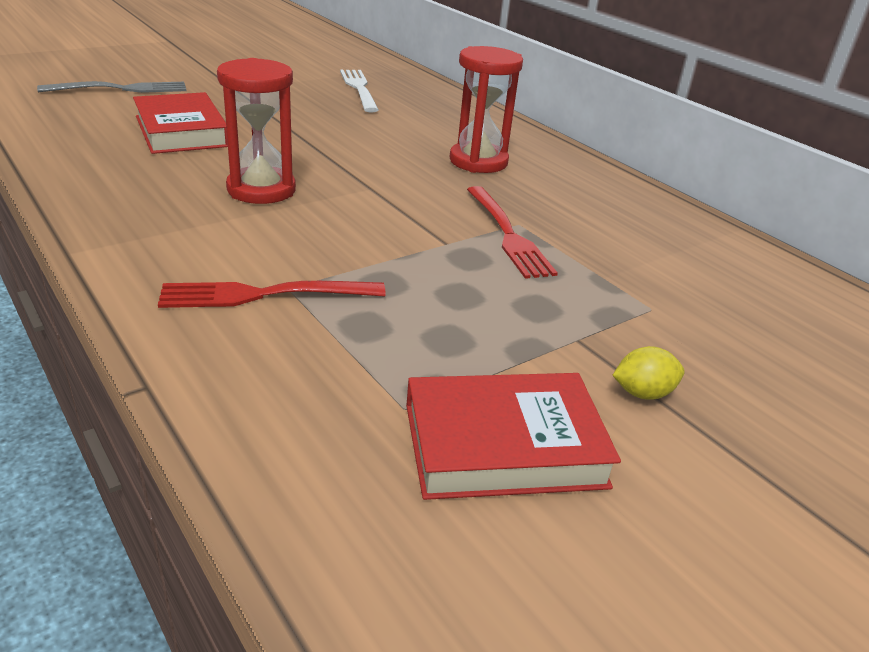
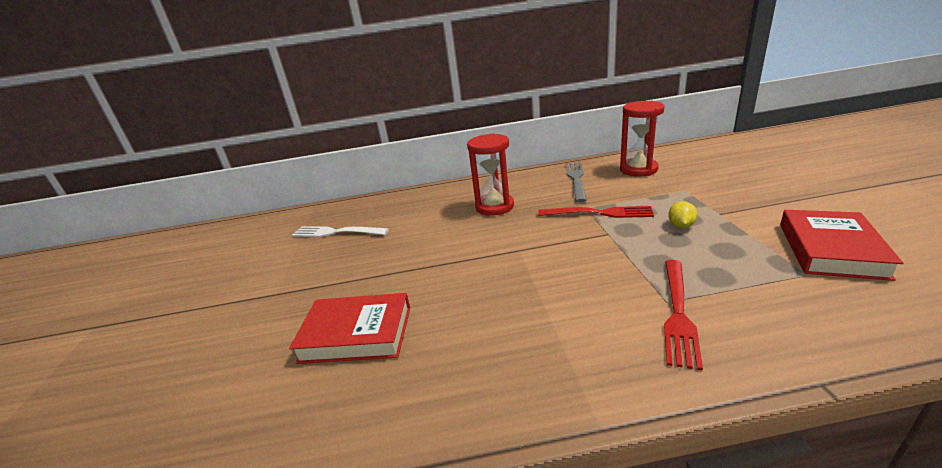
camera: 55 degrees left, 5 degrees down
(120, 89) = (205, 372): grey fork -> grey fork (576, 179)
(261, 190) = (504, 298): red hourglass -> red hourglass (638, 169)
(642, 393) = (767, 207): yellow lemon -> yellow lemon (681, 226)

